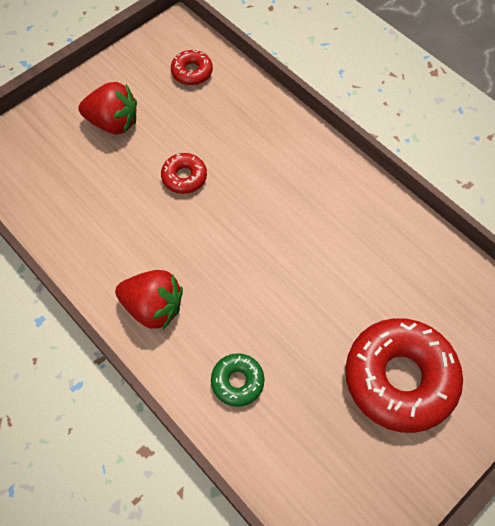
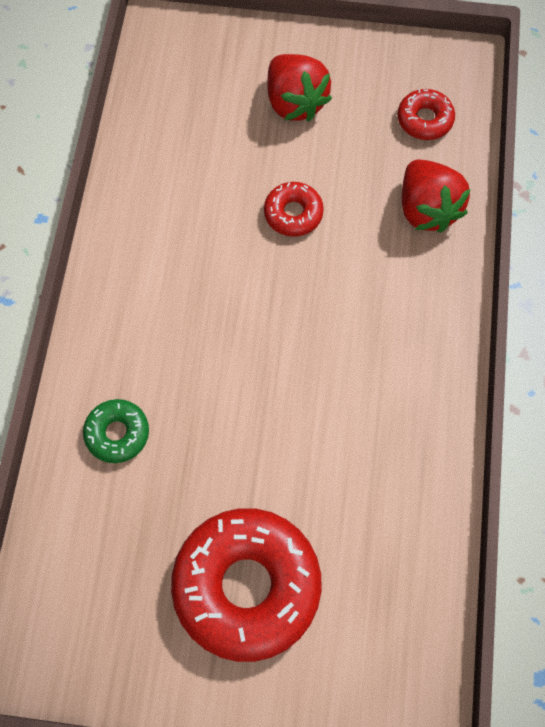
camera: 50 degrees right, 5 degrees up
(153, 307) = (130, 300): red strawberry -> red strawberry (427, 209)

